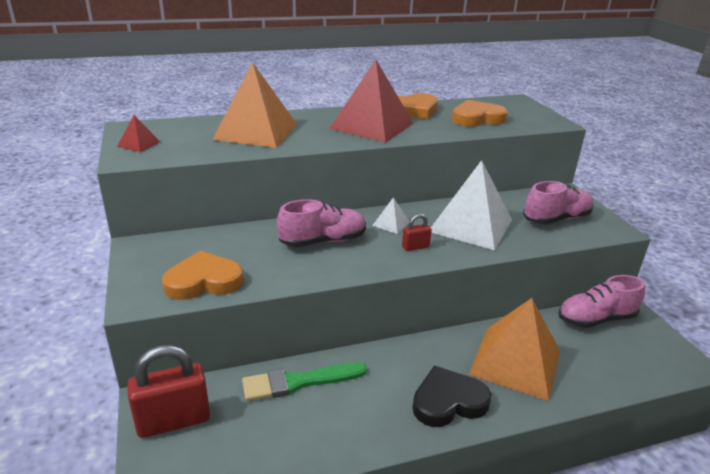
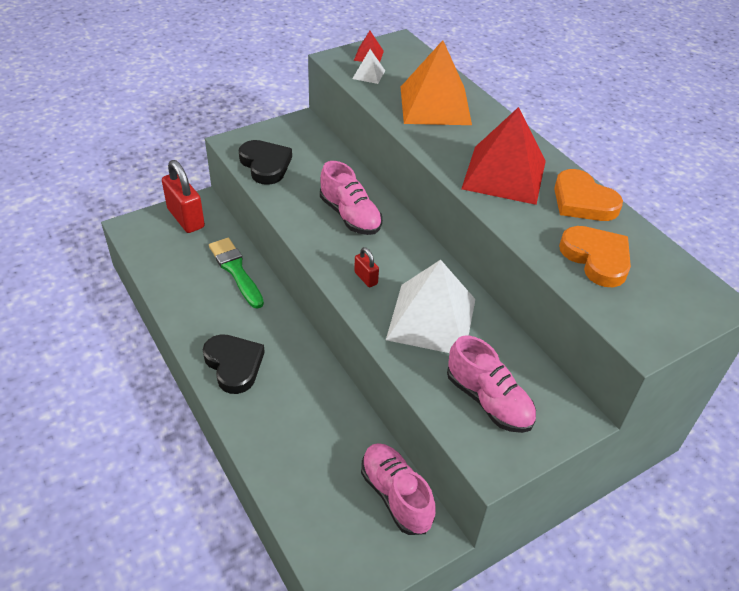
camera: 75 degrees right, 15 degrees up
(203, 281) = (265, 165): orange heart -> black heart
(391, 223) = (404, 256): white pyramid -> white pyramid (368, 74)
(515, 362) = (298, 414): orange pyramid -> none

